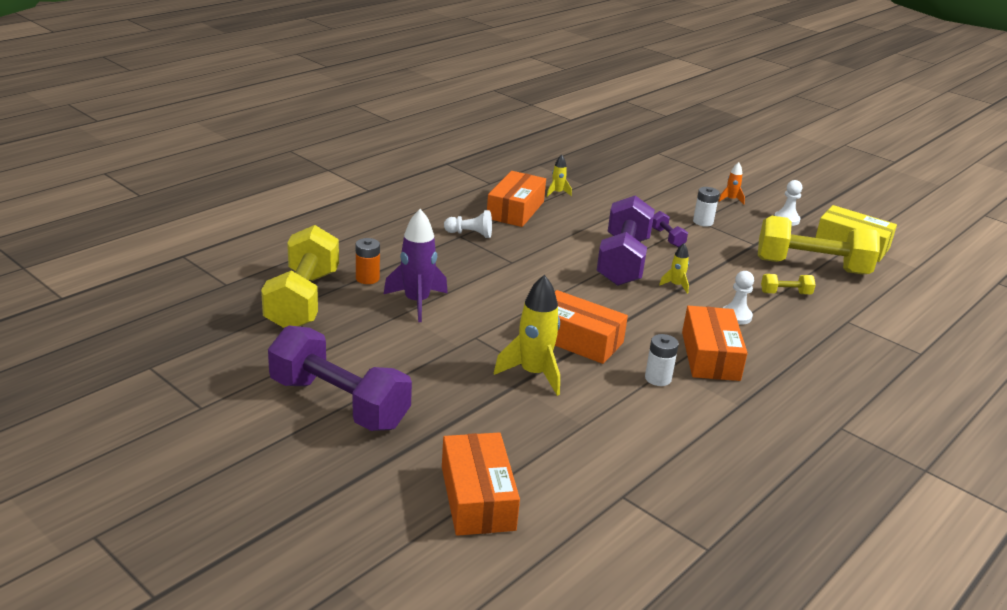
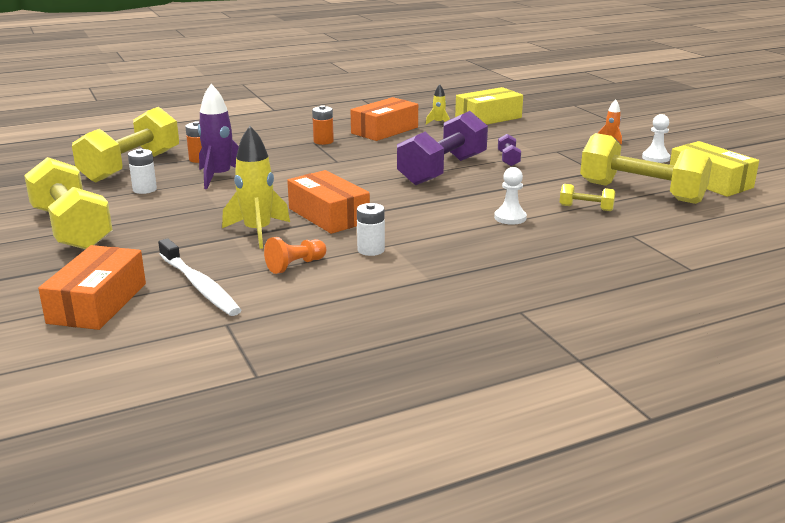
camera: 25 degrees right, 5 degrees down
(339, 403) = (72, 229): purple dumbbell -> yellow dumbbell
(470, 234) = (323, 141): white pawn -> orange battery
(550, 454) = (199, 285): none -> white toothbrush
(597, 180) = (488, 118): none -> yellow box
(611, 411) = (295, 265): none -> orange pawn
(676, 285) = (474, 191): yellow rocket -> none
(703, 222) = (560, 152): white battery -> white battery (144, 189)
(710, 356) = (445, 241): orange box -> none

